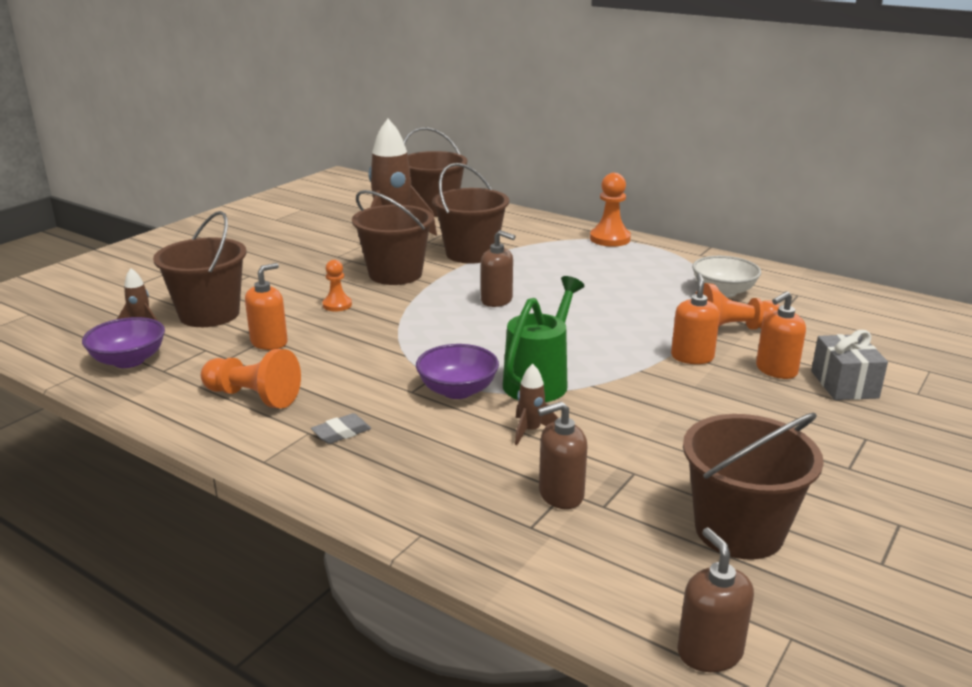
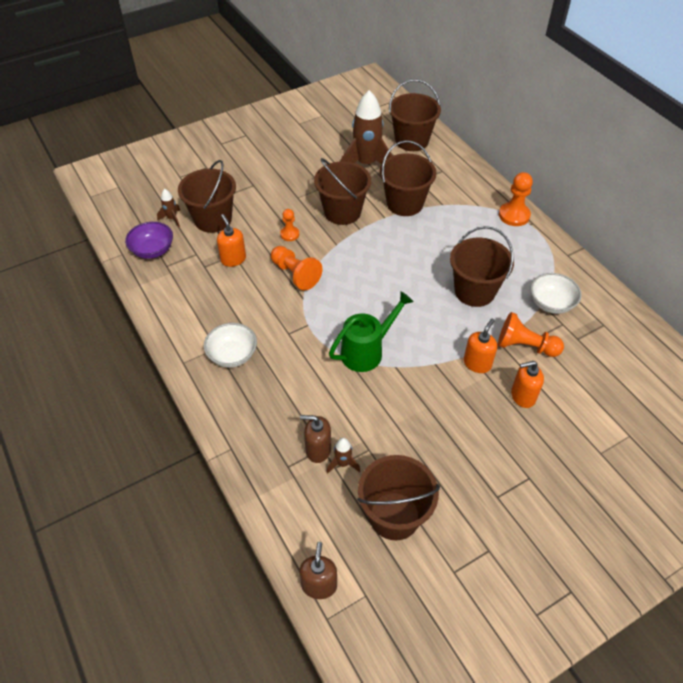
camera: 25 degrees right, 25 degrees up
(253, 397) = (202, 307): orange pawn -> orange pawn (295, 274)
(269, 342) = (233, 259): orange soap dispenser -> orange soap dispenser turned 90 degrees counterclockwise
(341, 433) = (232, 355): grey eraser -> white bowl
(457, 390) = (314, 342): purple bowl -> none
(497, 300) = (390, 262): brown soap dispenser -> none
(530, 431) = (334, 393): brown rocket -> brown rocket (343, 463)
(625, 301) = (474, 291): none -> brown bucket
(844, 384) = (557, 426): grey gift -> none

